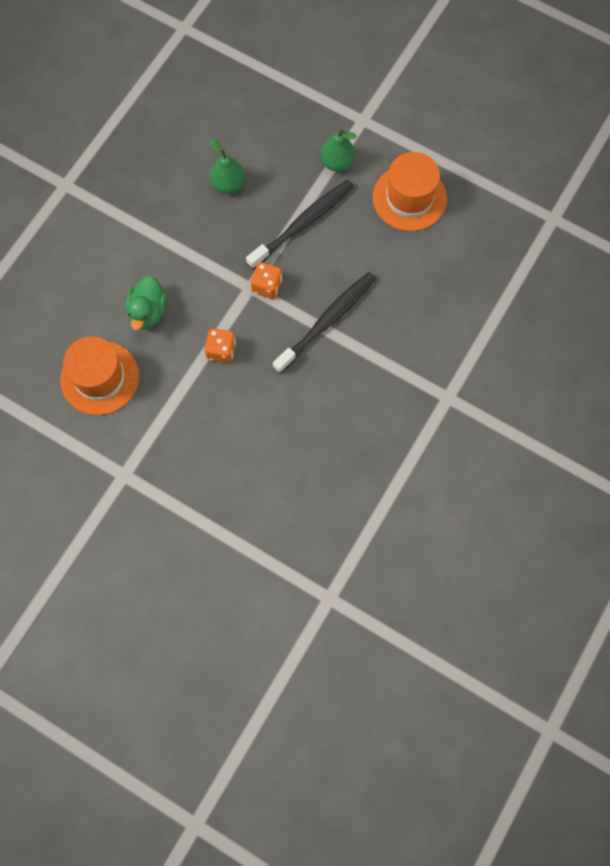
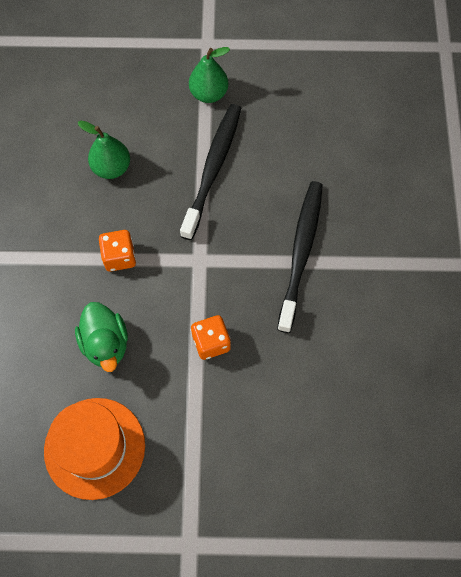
camera: 30 degrees left, 5 degrees down
(267, 286) = (216, 250): orange dice -> orange dice (119, 257)
(409, 198) = (300, 93): orange hat -> none

